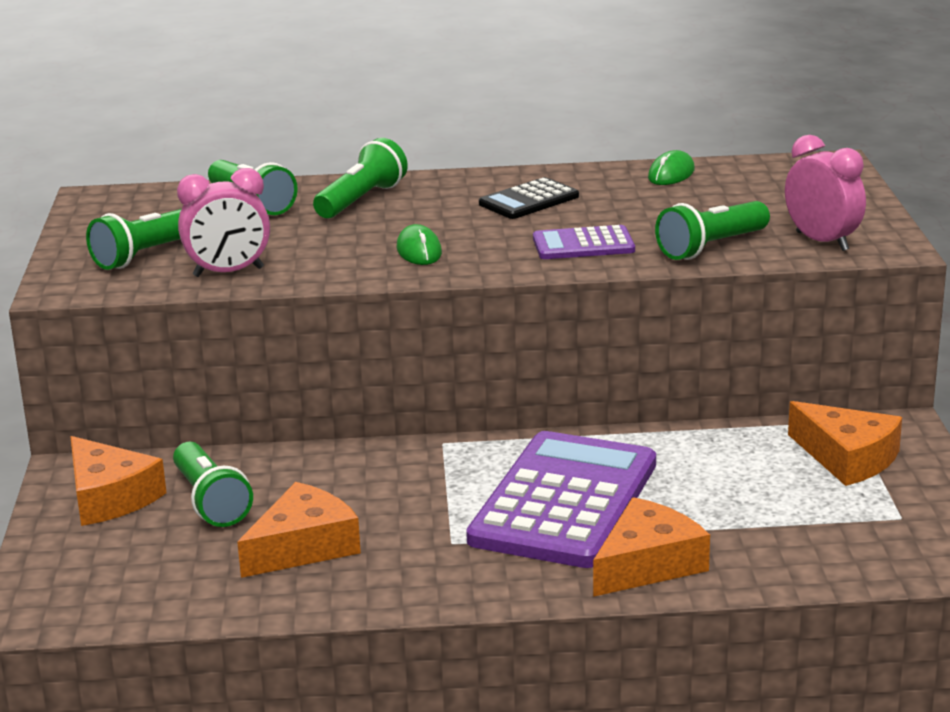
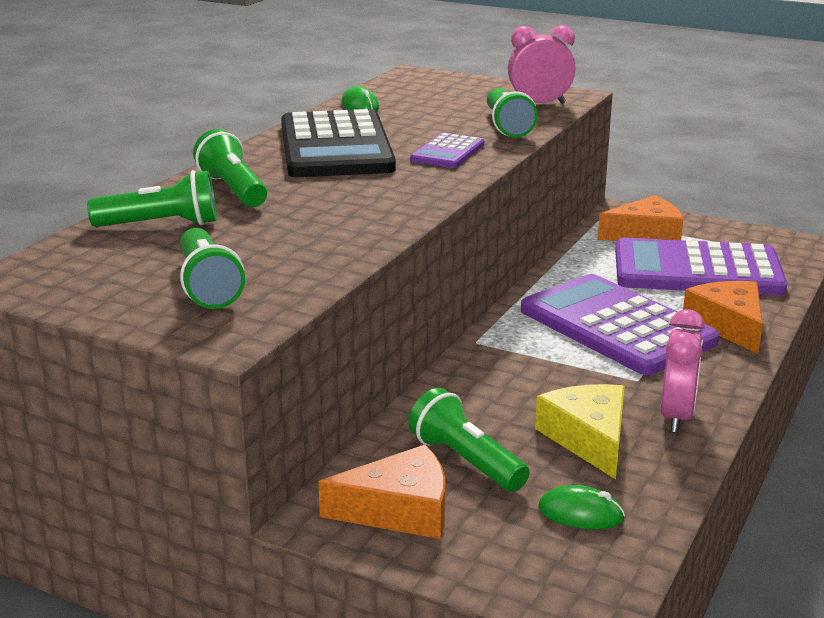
camera: 60 degrees left, 0 degrees up
(210, 502) = (466, 461): green flashlight -> green flashlight turned 135 degrees counterclockwise
(228, 272) = (309, 264): pink clock -> pink clock (676, 417)
(303, 547) = (589, 439): orange cheese -> yellow cheese
(419, 251) = (377, 195): green mouse -> green mouse (580, 513)
(529, 200) = (335, 147): black calculator -> black calculator, size x2.09
(781, 512) = (697, 270): none -> purple calculator

